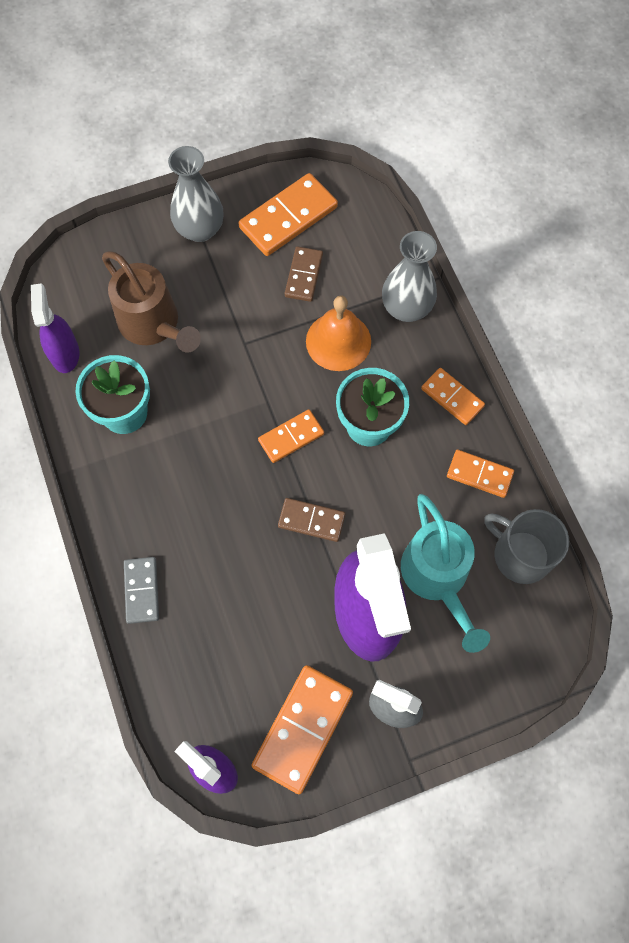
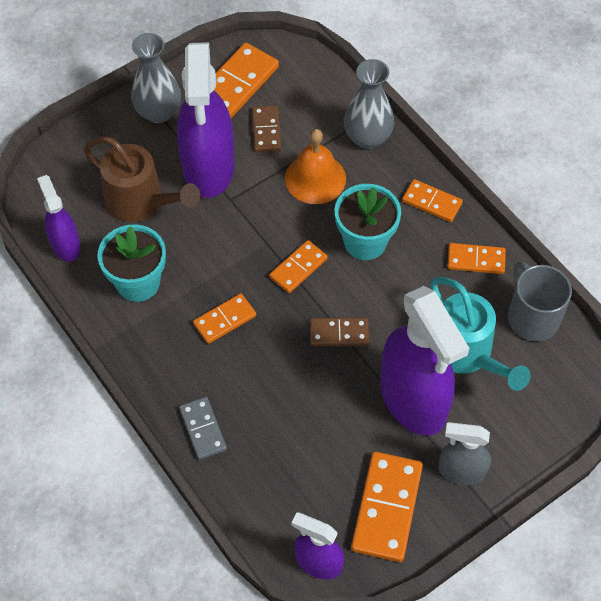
camera: 15 degrees left, 10 degrees down
(199, 476) = (225, 320): none -> orange domino
(232, 303) = (208, 168): none -> purple spray bottle
(520, 555) = (532, 317): grey mug -> grey mug turned 45 degrees clockwise

